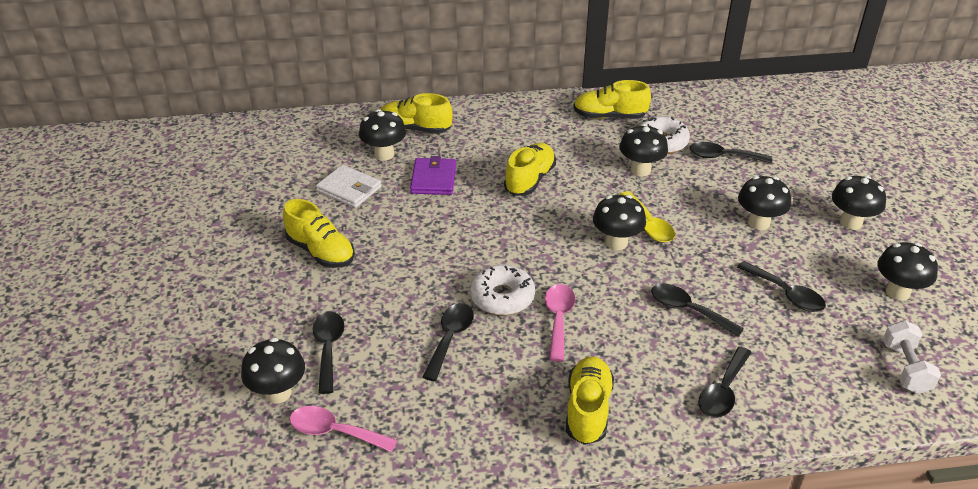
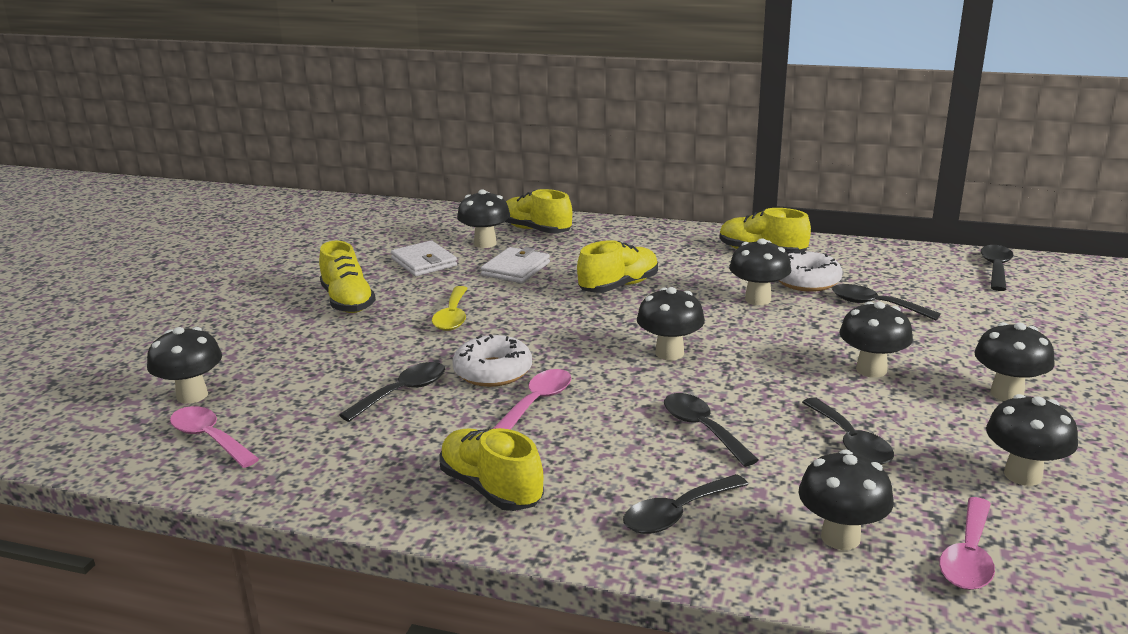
camera: 25 degrees right, 15 degrees down
(328, 348) = (275, 373): black spoon -> black spoon (996, 268)
(433, 179) = (515, 269): purple wallet -> white wallet
(588, 410) = (491, 488): yellow shoe -> yellow shoe turned 75 degrees counterclockwise
(649, 224) = (724, 345): yellow spoon -> yellow spoon (452, 316)
(829, 377) = (840, 537): none -> black mushroom
(905, 368) = (968, 556): white dumbbell -> pink spoon

